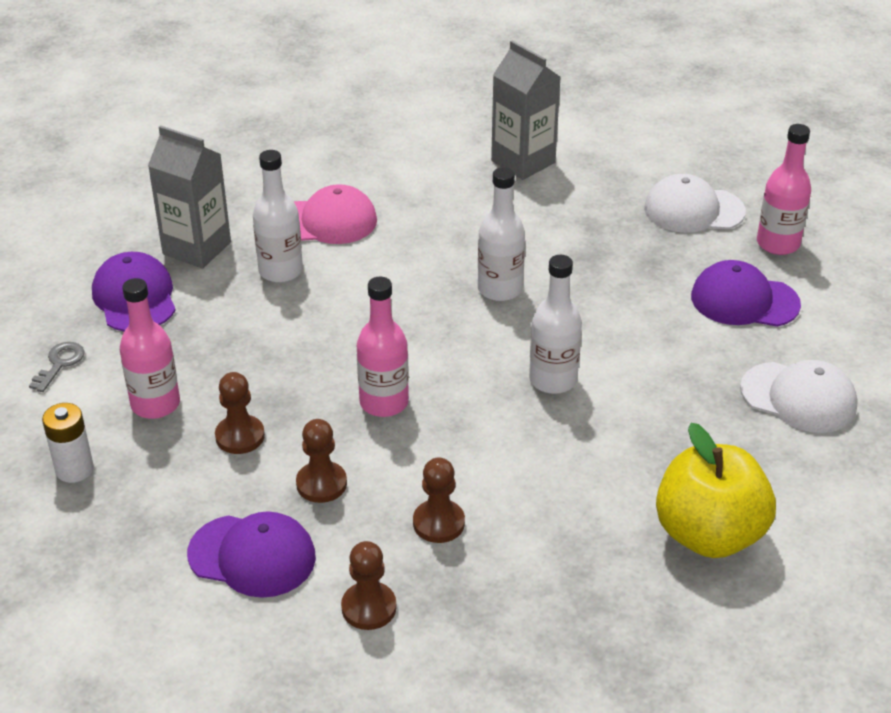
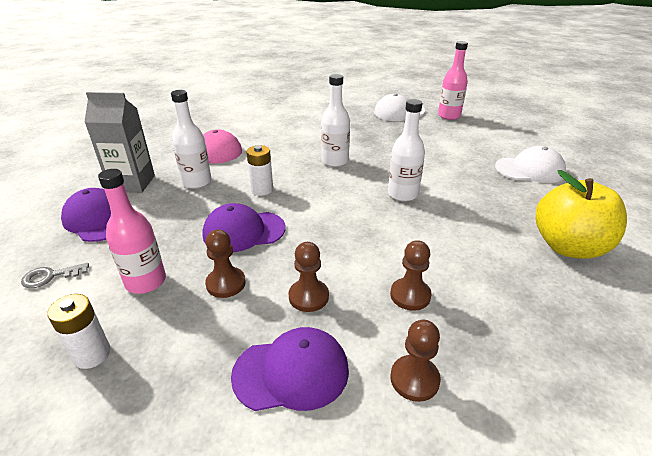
camera: 25 degrees left, 5 degrees down
(60, 364) = (50, 276): grey key -> grey key turned 105 degrees counterclockwise
(360, 311) = (262, 190): none -> white battery
(384, 402) = (313, 233): pink bottle -> none
(523, 162) = (301, 111): grey carton -> none
(744, 300) = (459, 138): purple cap -> purple cap (243, 231)

